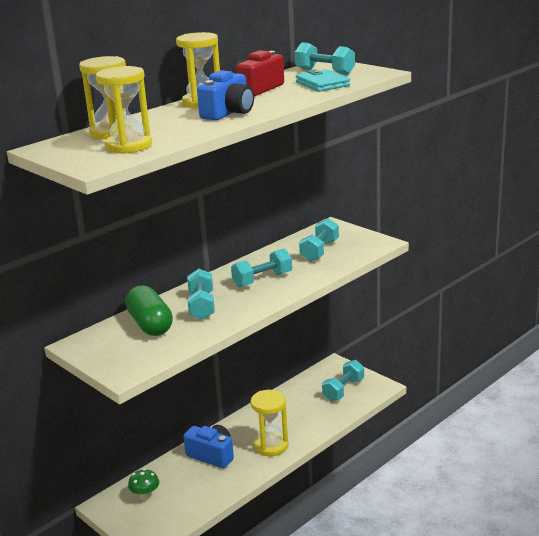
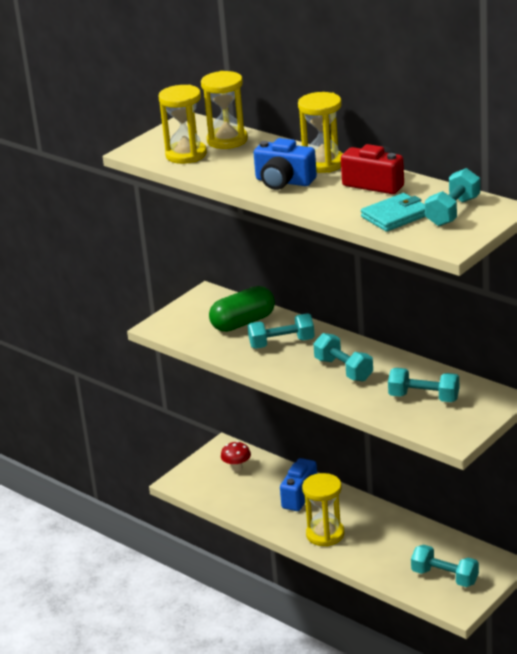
camera: 85 degrees right, 5 degrees up
(145, 496) = (237, 468): green mushroom -> red mushroom

